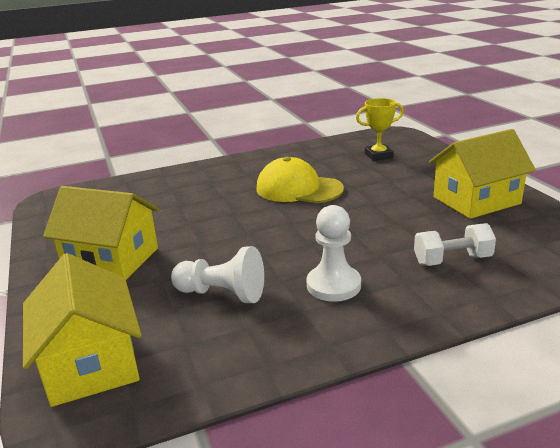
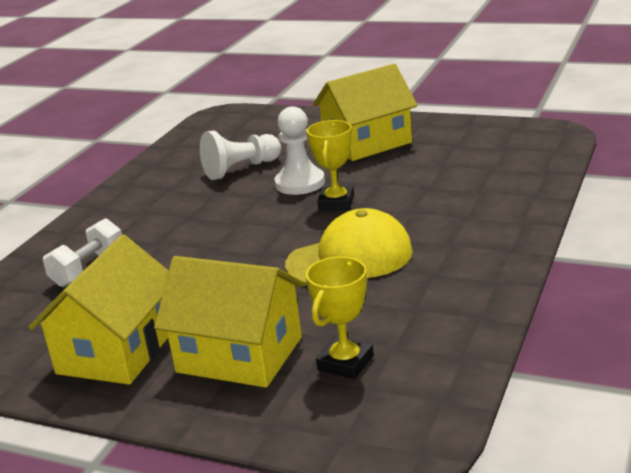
camera: 135 degrees right, 0 degrees up
(91, 363) = (251, 123): yellow house -> yellow house (239, 354)
(236, 222) = (336, 202): none -> yellow trophy
(333, 285) = (168, 209): white pawn -> white pawn (300, 183)

